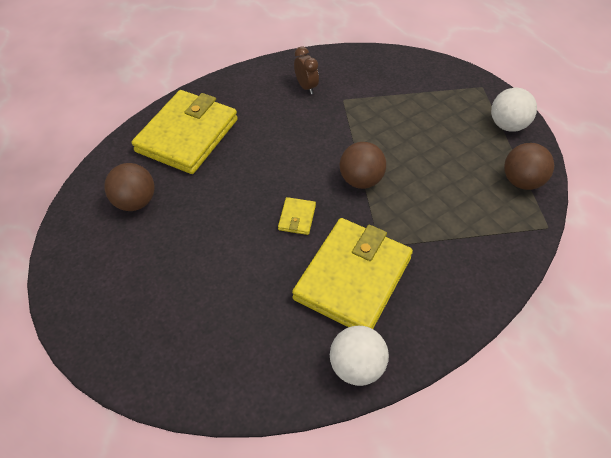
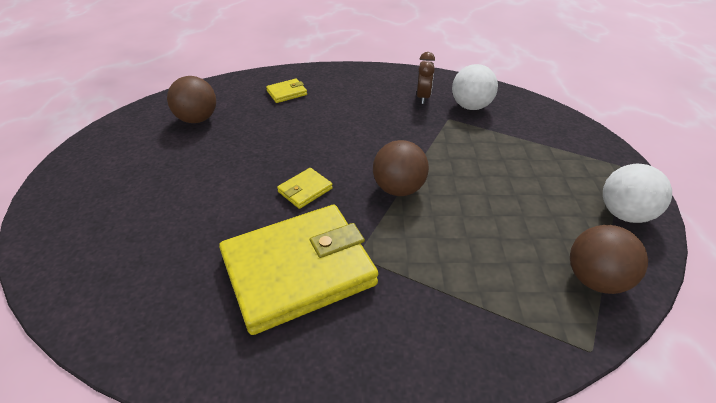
camera: 35 degrees right, 10 degrees down
(187, 135) = (287, 93): yellow wallet -> yellow wallet, size x0.40
(356, 366) = (208, 360): white ball -> white ball (470, 106)

